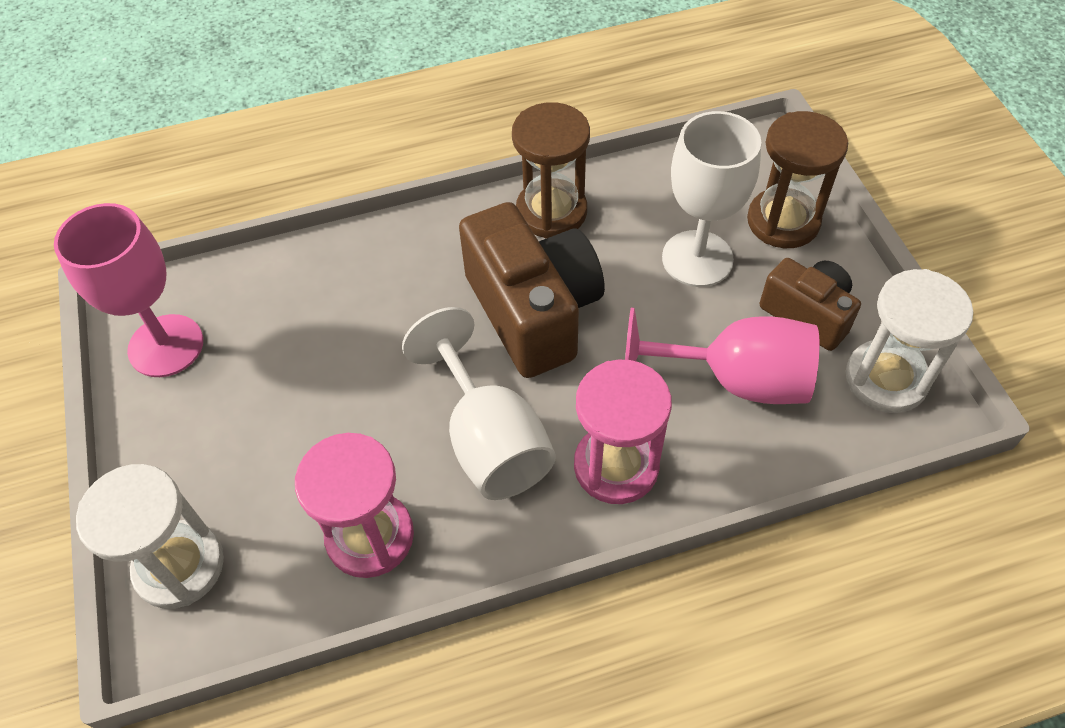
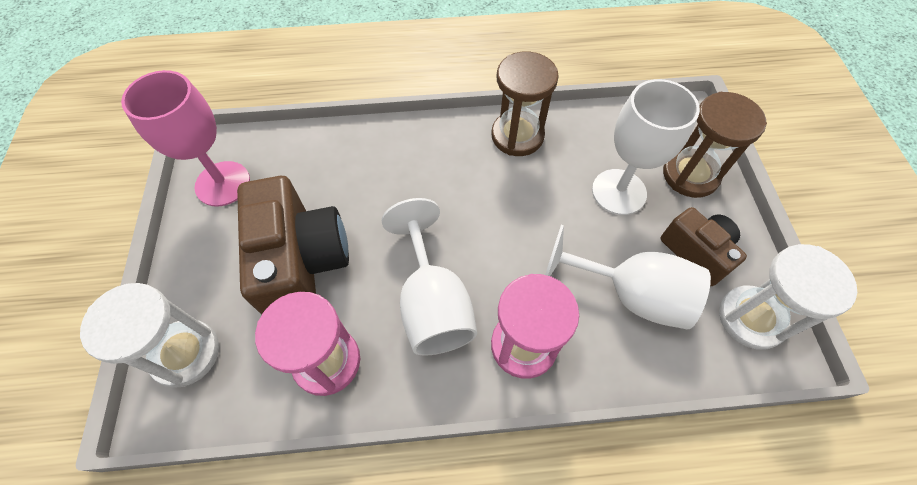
camera: 10 degrees right, 5 degrees up
(533, 311) = (487, 209): brown camera -> brown camera (301, 262)
(735, 380) = (630, 294): pink goblet -> white goblet

